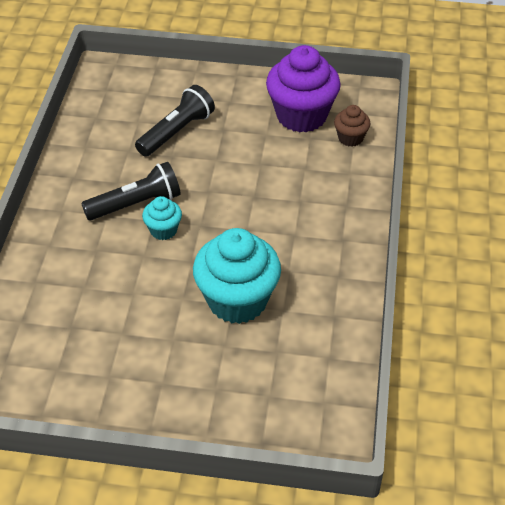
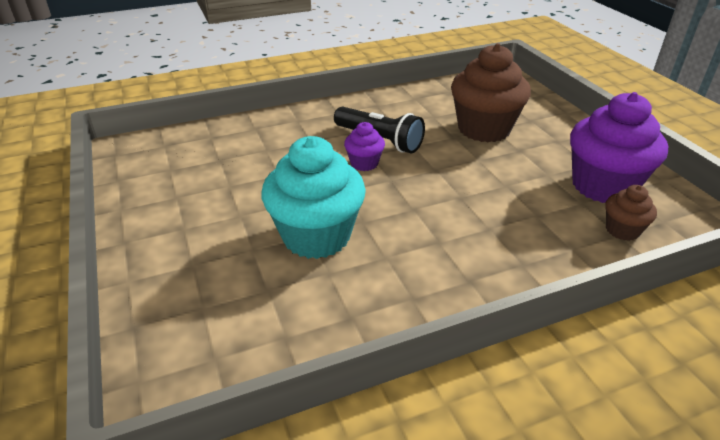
camera: 60 degrees right, 10 degrees down
(163, 230) = (364, 163): turquoise cupcake -> purple cupcake
(177, 132) = (484, 129): black flashlight -> brown cupcake

